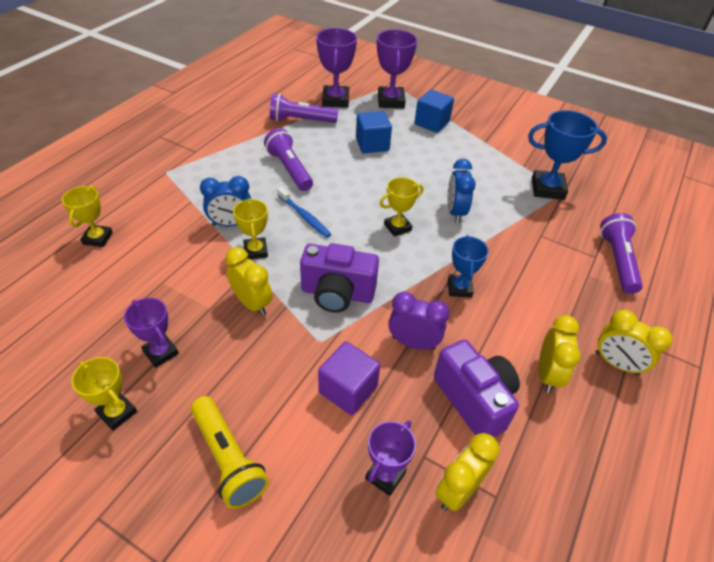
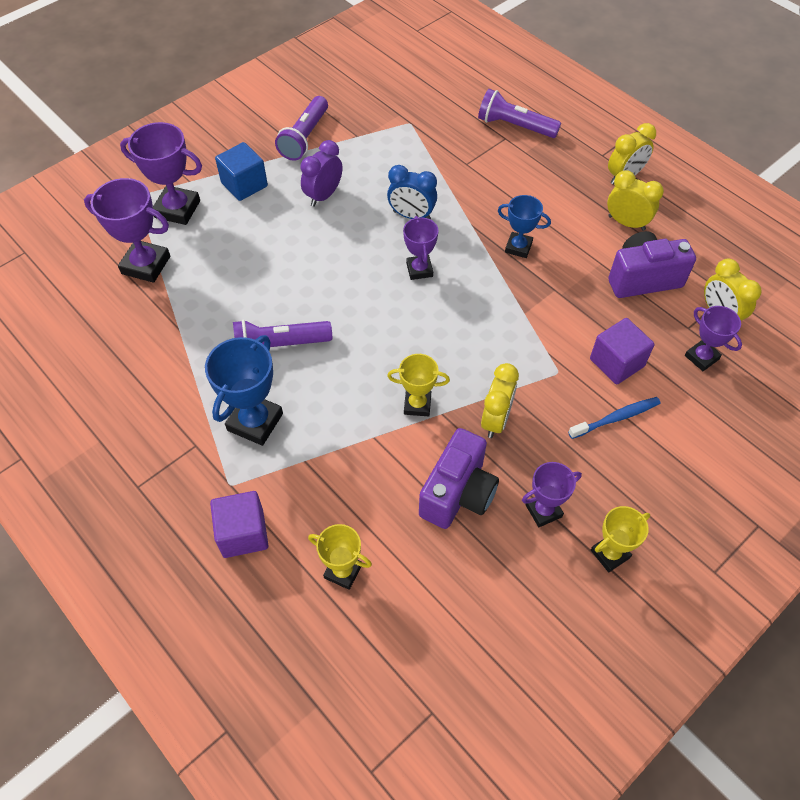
camera: 70 degrees left, 10 degrees up
(127, 185) = (243, 533): none -> purple cube
(228, 458) = (672, 465): yellow flashlight -> none
(231, 224) = (363, 422): blue clock -> none
(252, 303) = (495, 420): yellow clock -> yellow clock turned 135 degrees clockwise
(301, 120) = (177, 312): purple flashlight -> purple flashlight (305, 137)
(304, 216) = (374, 348): blue toothbrush -> blue toothbrush (616, 418)
(337, 294) = (501, 344): purple camera -> purple camera (458, 493)
(372, 144) = (263, 252): blue cube -> none
(397, 227) = (419, 270): yellow trophy -> purple trophy
(413, 343) = (575, 301): purple clock -> purple clock (323, 196)
(547, 189) = (401, 132): blue trophy -> blue trophy (255, 422)

